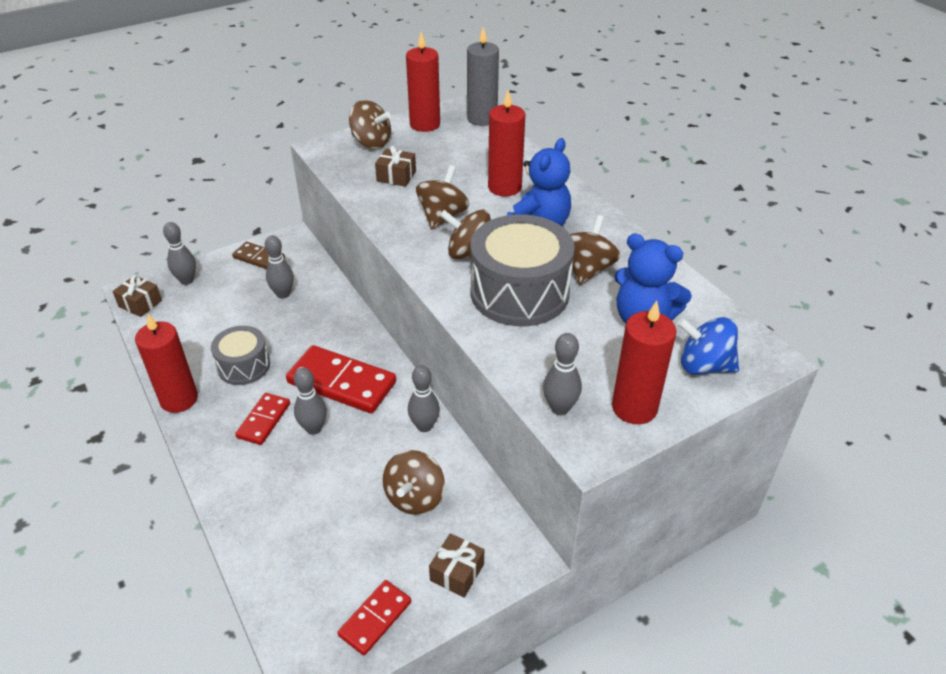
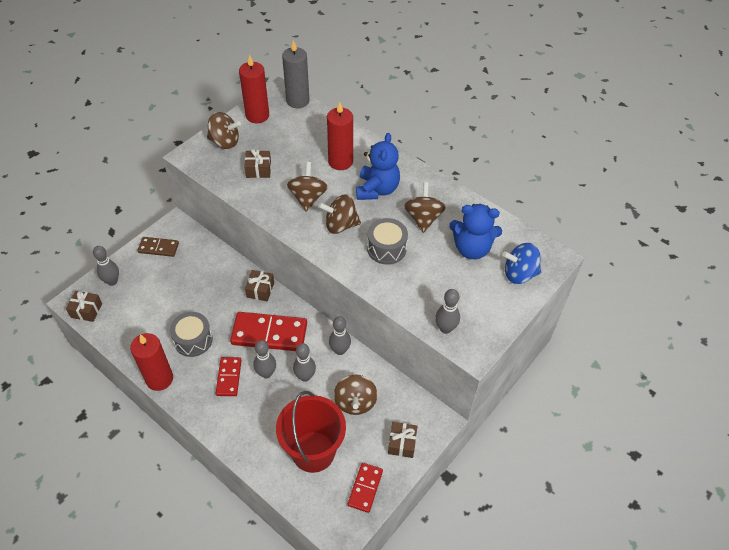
camera: 20 degrees left, 10 degrees up
(283, 294) = (192, 274): grey bowling pin -> grey bowling pin (305, 376)
(326, 545) = (313, 451): none -> red bucket
(356, 330) = (260, 290): none -> brown gift
(519, 292) = (386, 248): grey drum -> grey drum, size x0.58
(634, 407) = (489, 315): red candle -> none

